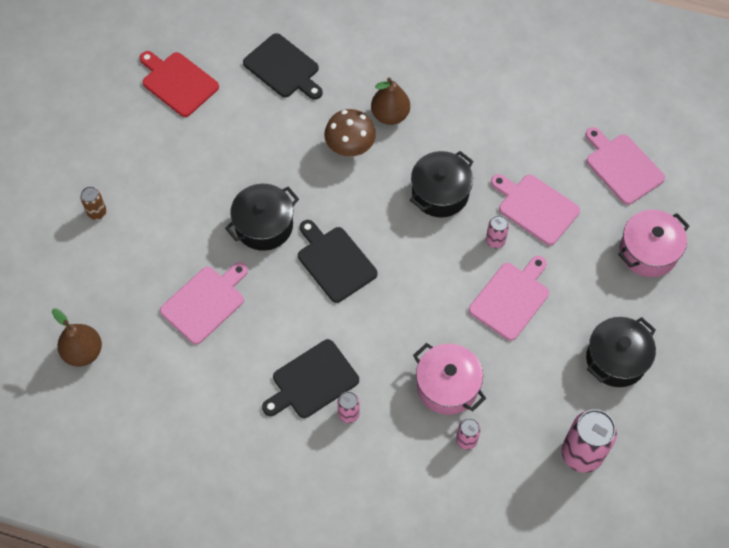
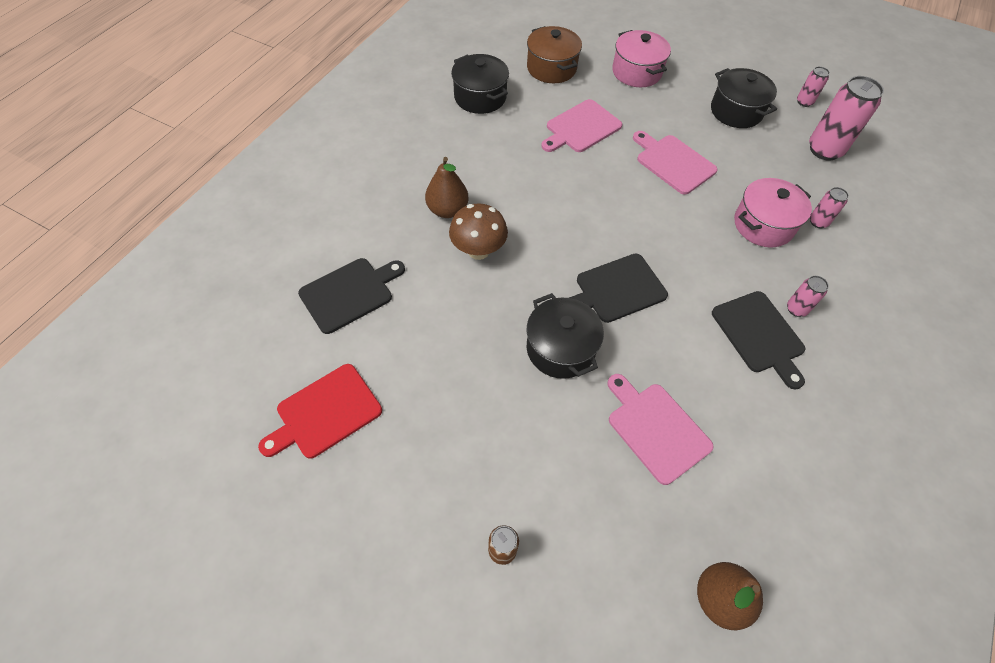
camera: 80 degrees left, 5 degrees down
(440, 193) = (551, 189): black pot -> black pot (480, 97)
(495, 241) = (611, 161): pink can -> pink can (804, 102)
(622, 167) = (551, 68): pink cutting board -> brown pot

